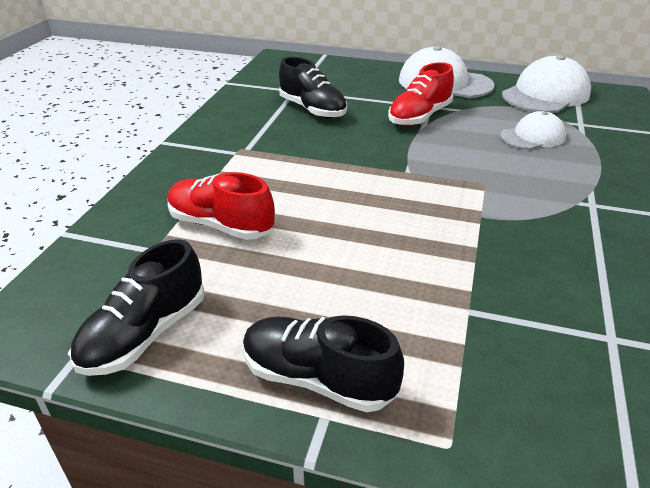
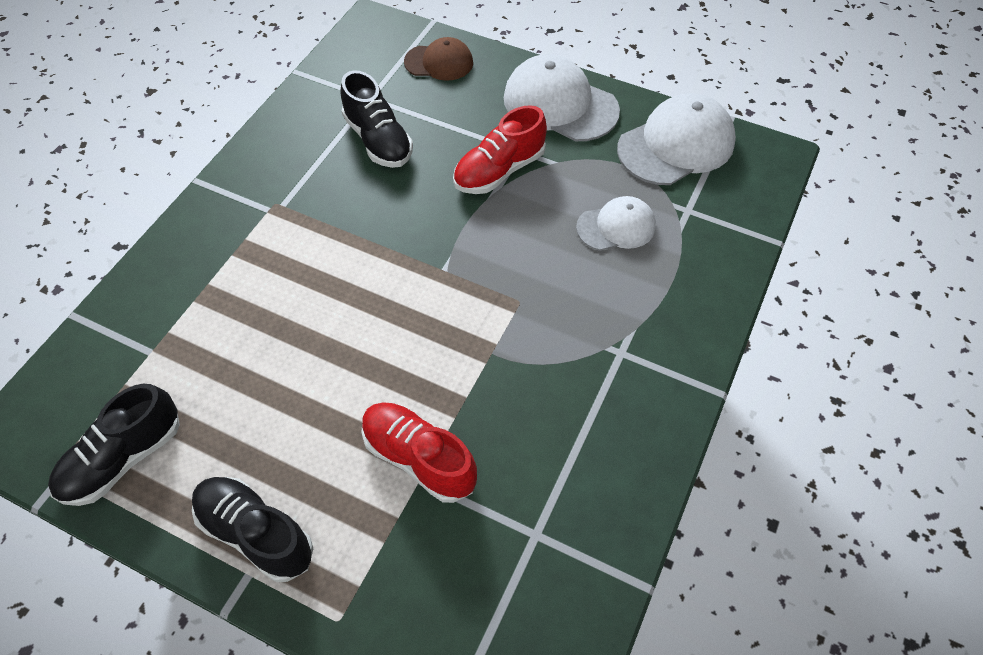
camera: 10 degrees right, 20 degrees up
(221, 225) = (223, 326): red shoe -> red shoe (419, 458)
(340, 71) = (439, 62): none -> brown cap

